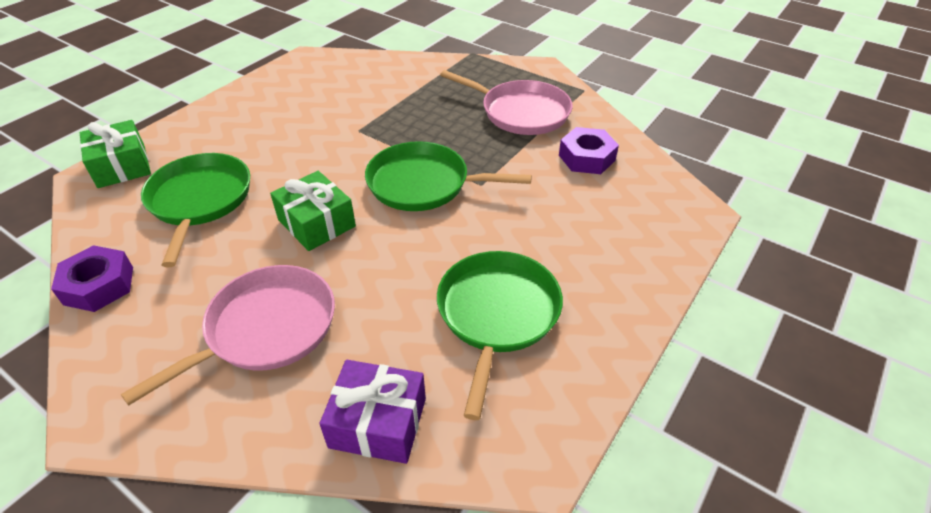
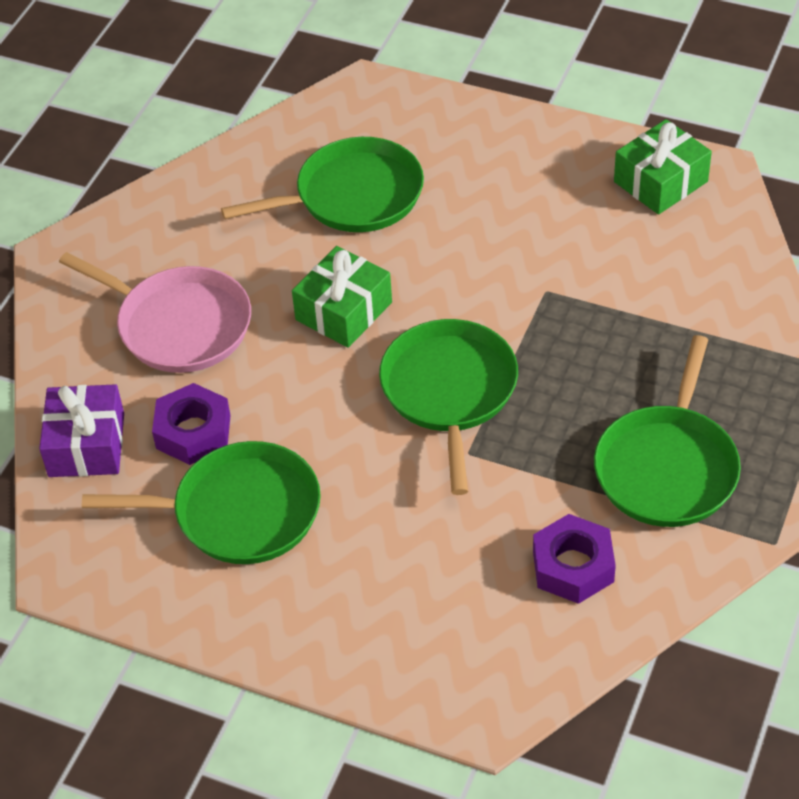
camera: 80 degrees right, 5 degrees up
(99, 285) = (206, 178): purple nut -> purple nut (193, 432)
(122, 166) = (392, 104): green gift -> green gift (660, 182)
(521, 112) = (667, 467): pink pan -> green pan

